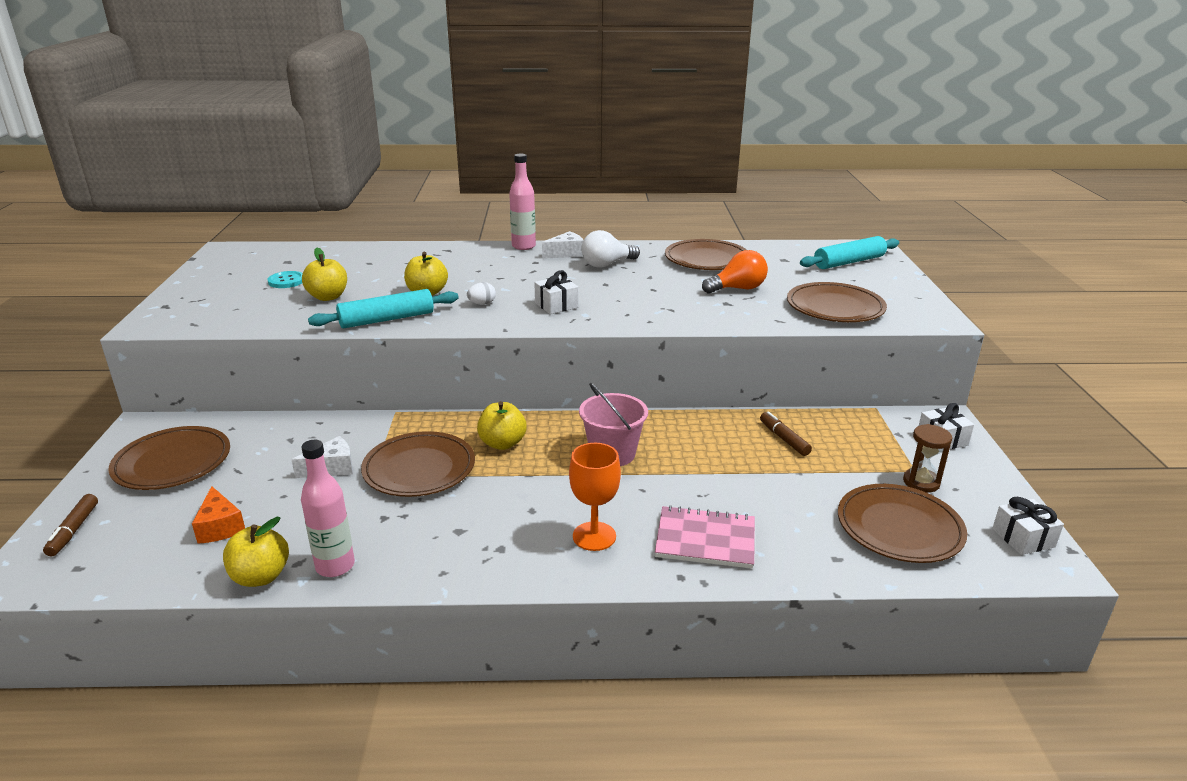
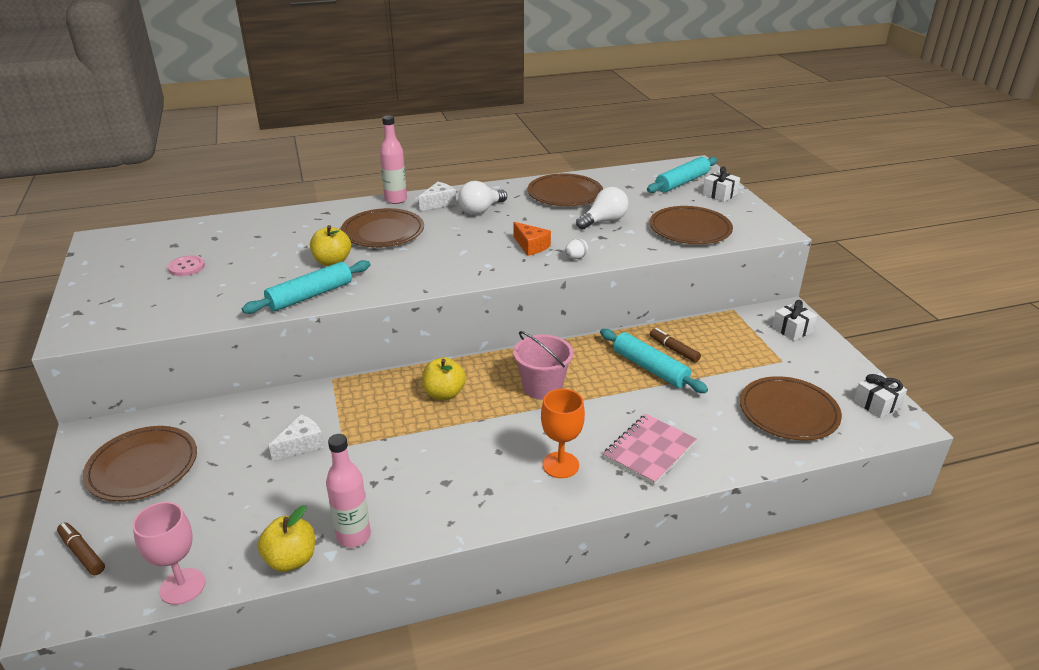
camera: 15 degrees left, 5 degrees up
(73, 530) = (82, 553): brown marker -> brown marker turned 150 degrees clockwise
(144, 580) = (182, 586): none -> pink goblet
(220, 527) = (227, 521): orange cheese -> orange cheese (531, 246)
(286, 281) = (186, 267): turquoise button -> pink button
(328, 297) = (239, 279): yellow apple -> none
(419, 469) = (382, 431): brown plate -> brown plate (383, 232)
(482, 304) = (390, 266): white egg -> white egg (575, 258)
(556, 305) = (458, 259): white gift -> white gift (720, 194)
(705, 540) = (649, 450): pink notebook -> pink notebook turned 45 degrees counterclockwise
(737, 289) = (604, 221): orange light bulb -> white light bulb
(746, 453) = (650, 368): none -> turquoise rolling pin
(921, 482) = (790, 370): brown hourglass -> none

